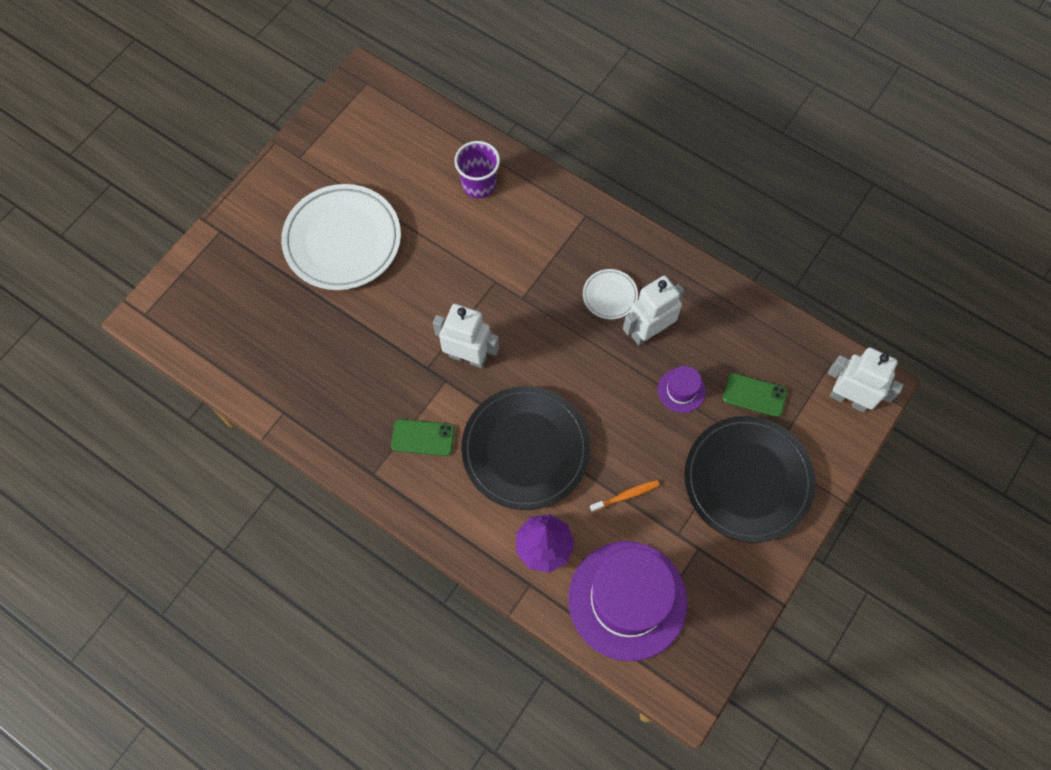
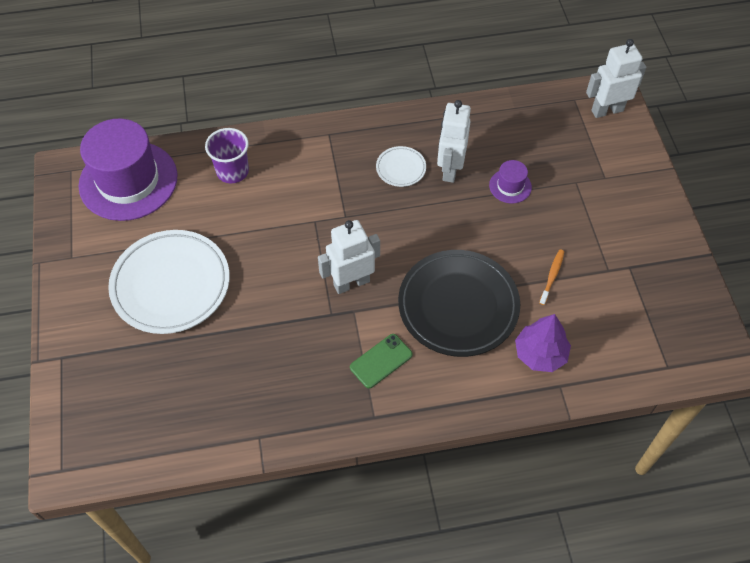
camera: 45 degrees left, 10 degrees down
(627, 600) = (627, 337): purple hat -> purple hat (128, 181)
(747, 480) = (609, 203): black plate -> none
(754, 395) = (554, 152): green phone -> none

